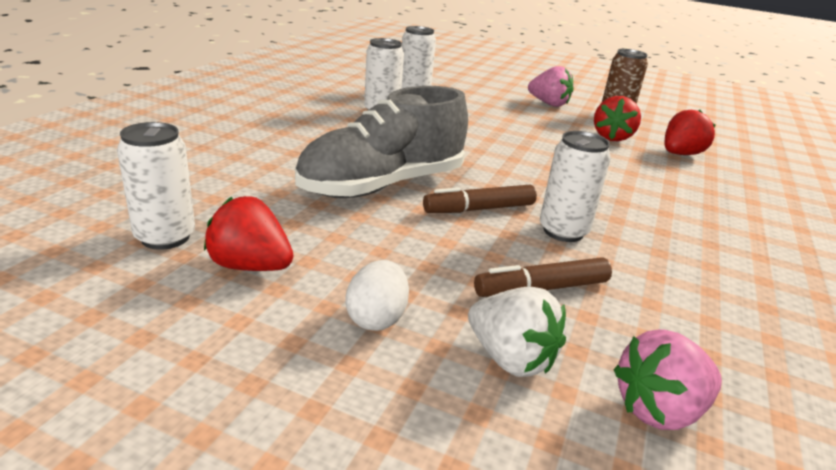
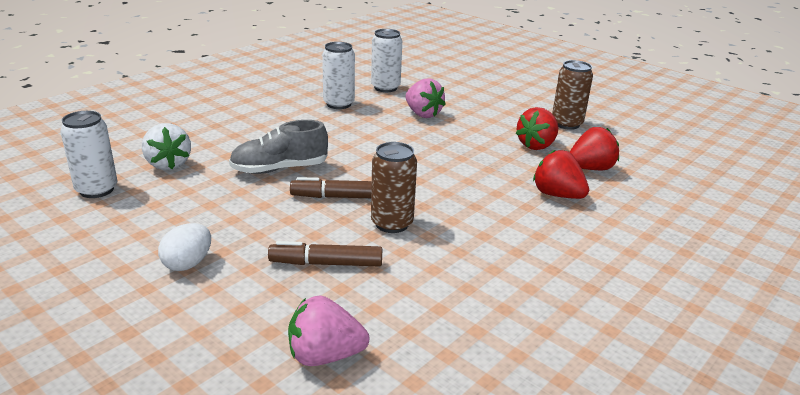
camera: 20 degrees right, 0 degrees up
(250, 266) = (135, 217): red strawberry -> red strawberry (557, 195)
(382, 185) = (279, 169): grey shoe -> grey shoe, size x0.64
(510, 358) = (254, 305): white strawberry -> white strawberry (168, 164)
(548, 104) = (509, 106): pink strawberry -> pink strawberry (423, 114)
(563, 231) = (392, 223): white can -> brown can

